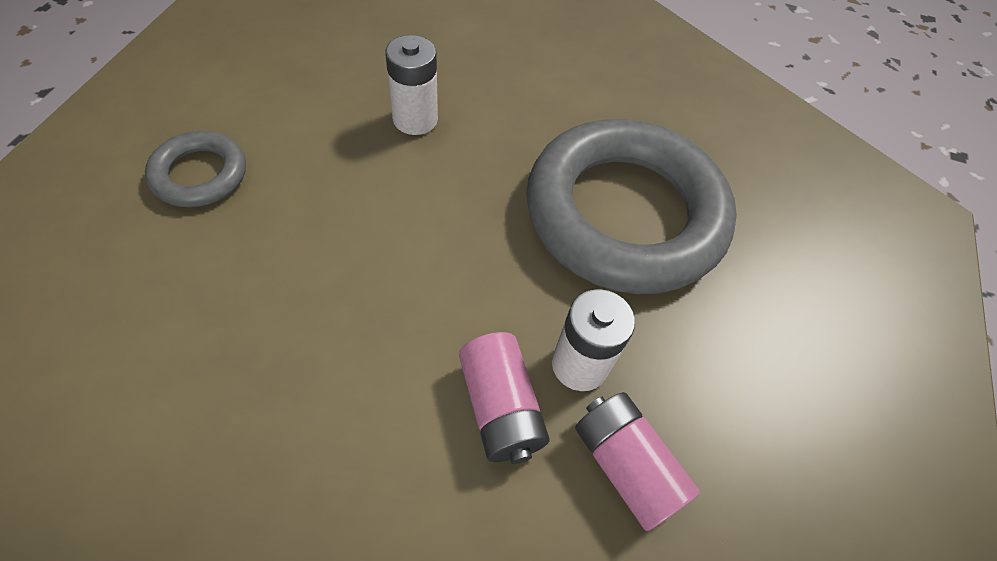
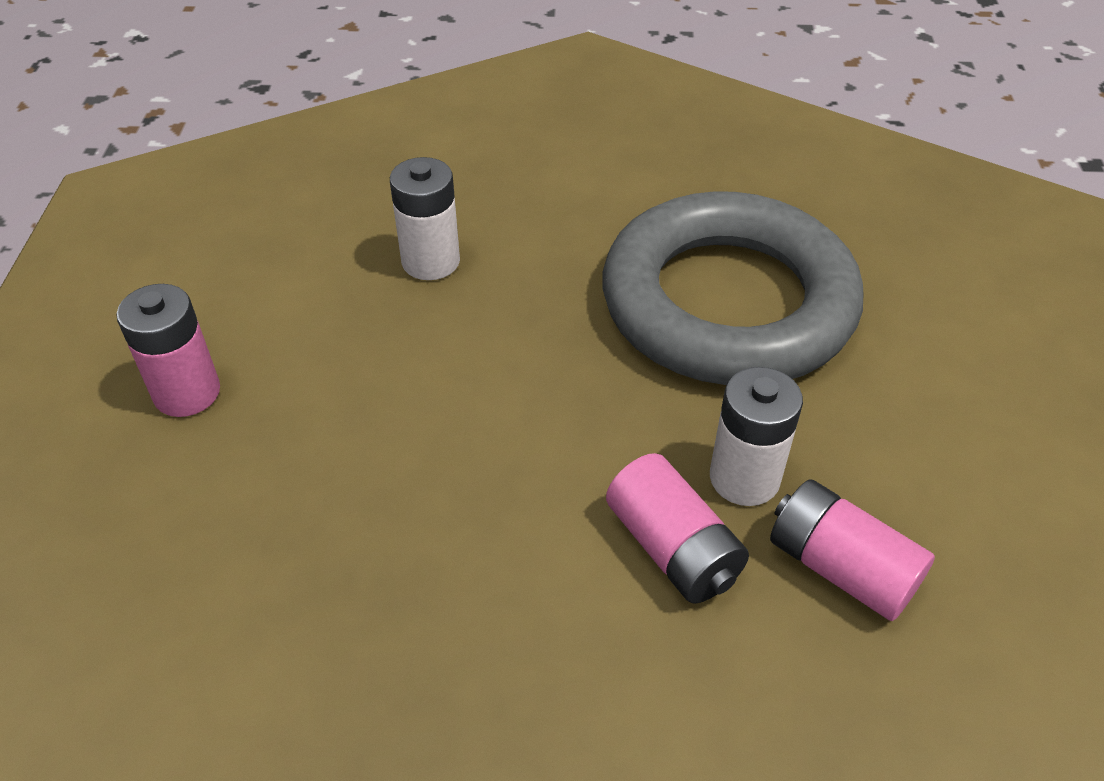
camera: 10 degrees left, 10 degrees down
(200, 174) = (187, 393): grey ring -> pink battery

